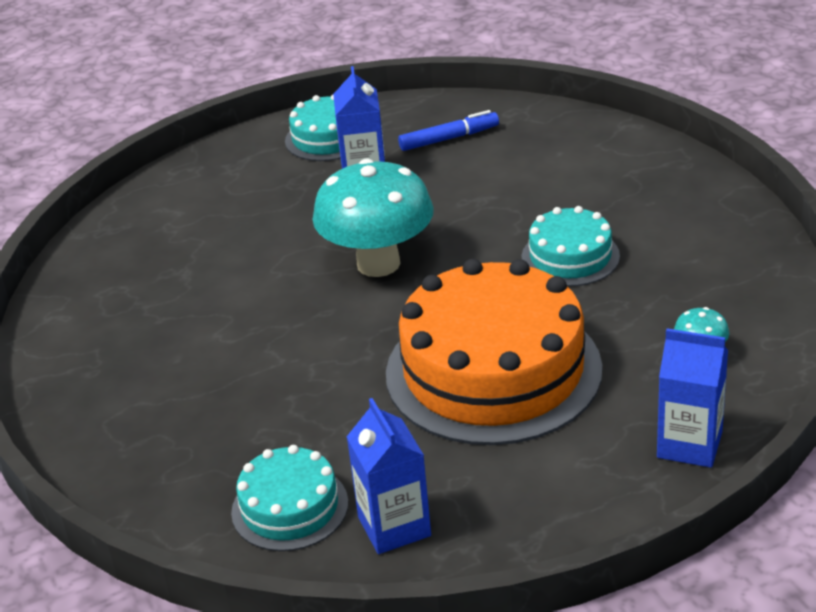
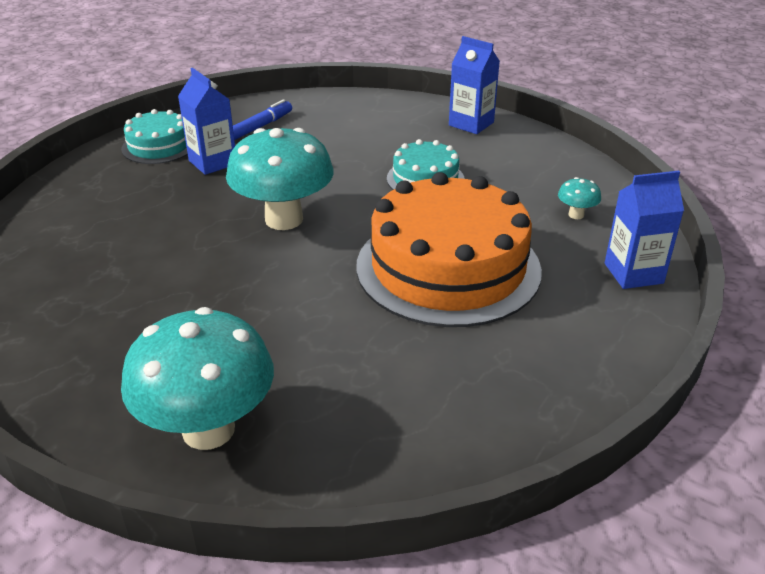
camera: 35 degrees left, 0 degrees up
(148, 453) = (208, 429): none -> turquoise mushroom
(290, 507) = (386, 427): turquoise cake -> none
(394, 526) = (489, 408): blue carton -> blue carton (471, 124)

